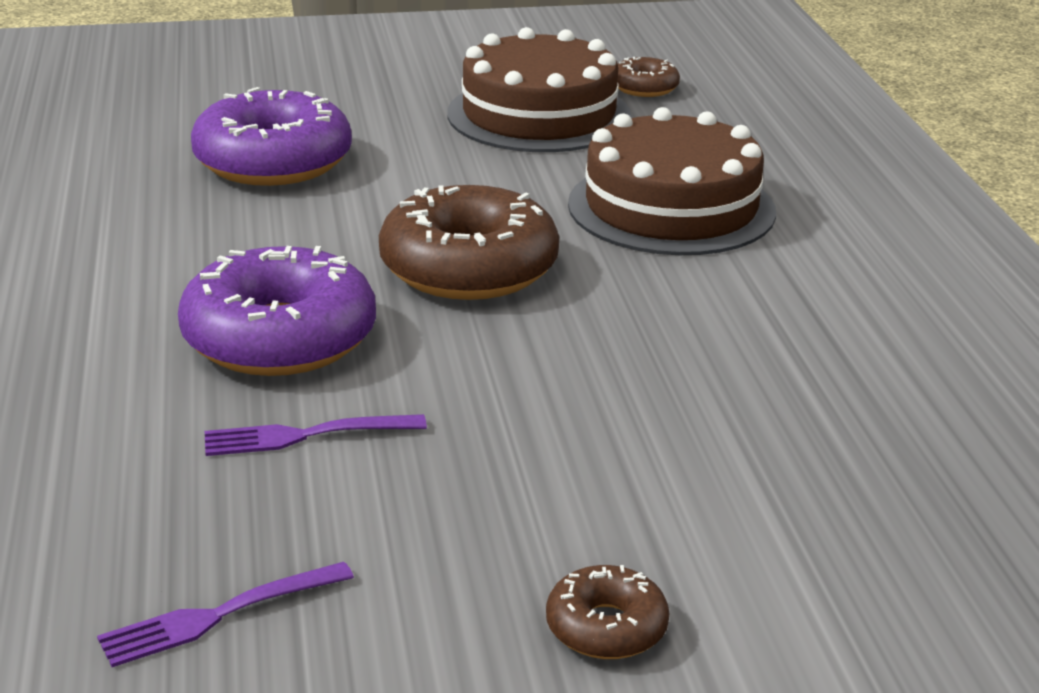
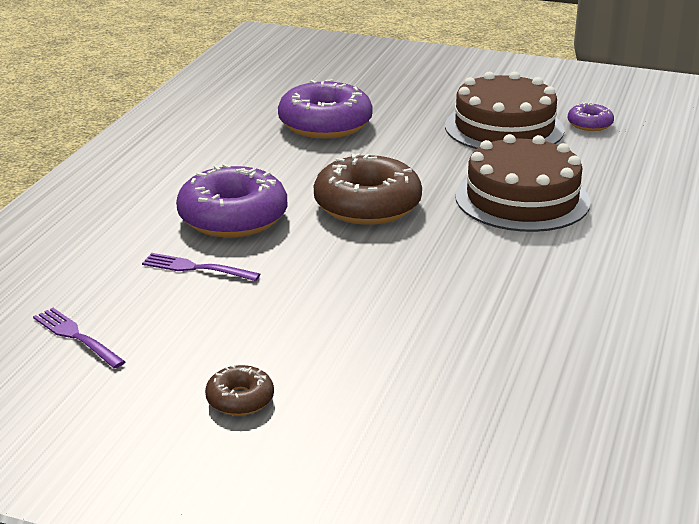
camera: 30 degrees right, 0 degrees up
(219, 615) = (76, 337): purple fork -> purple fork turned 45 degrees clockwise
(644, 88) = (589, 124): brown donut -> purple donut

